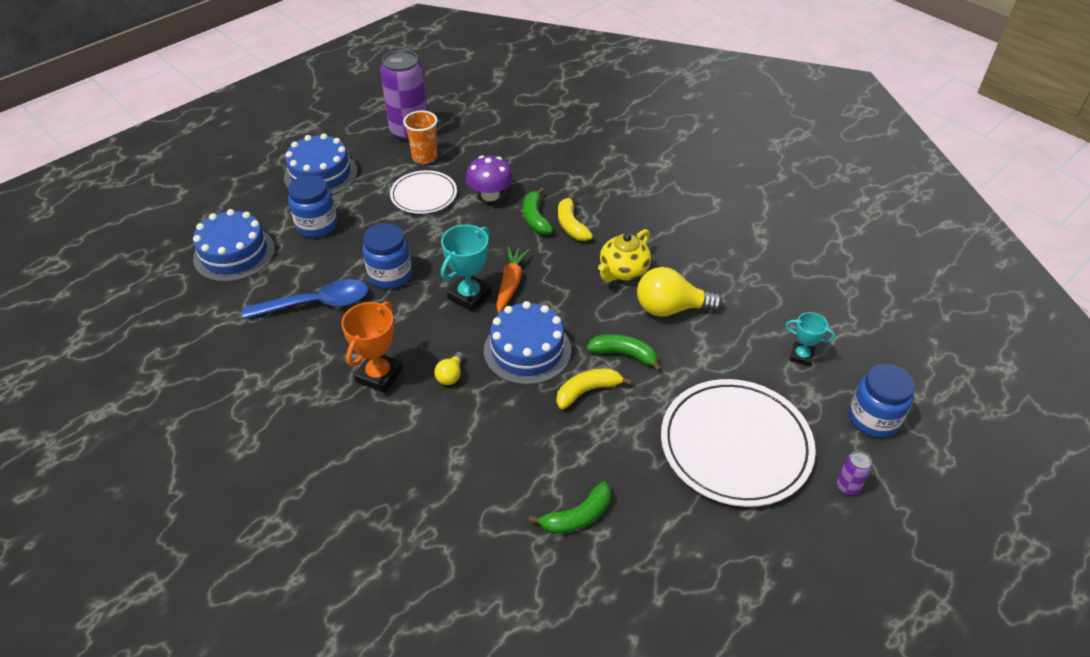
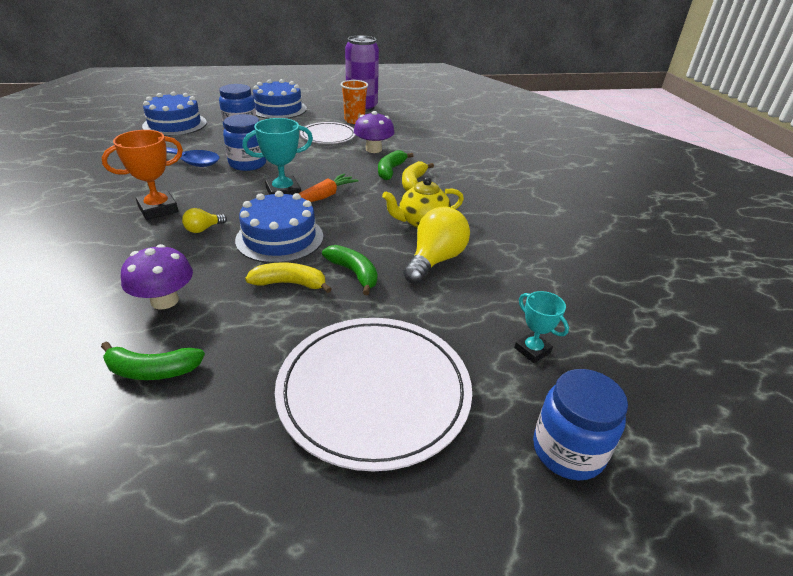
camera: 30 degrees right, 10 degrees down
(511, 460) = (164, 300): none -> purple mushroom
(670, 308) = (435, 260): yellow light bulb -> yellow light bulb turned 90 degrees clockwise
(848, 487) = (462, 507): purple can -> none

